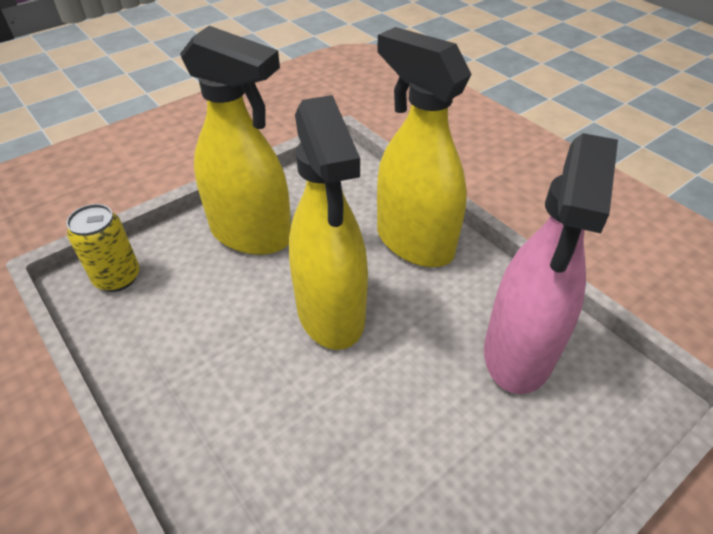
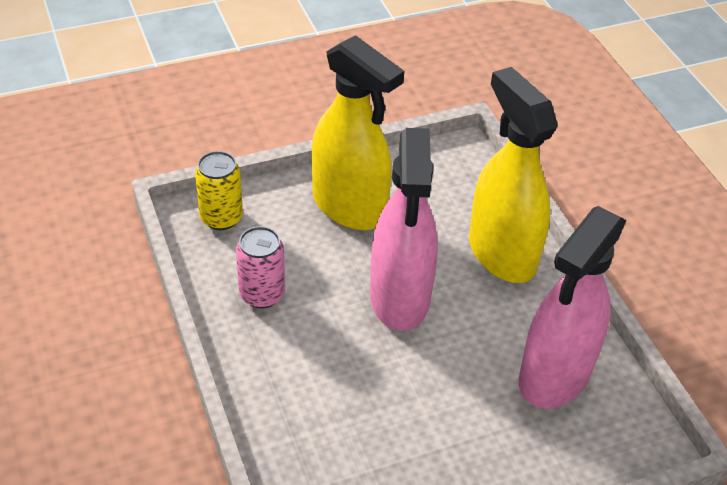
camera: 15 degrees right, 0 degrees up
(179, 349) = (262, 294): none -> pink can
(331, 313) = (400, 298): yellow spray bottle -> pink spray bottle

